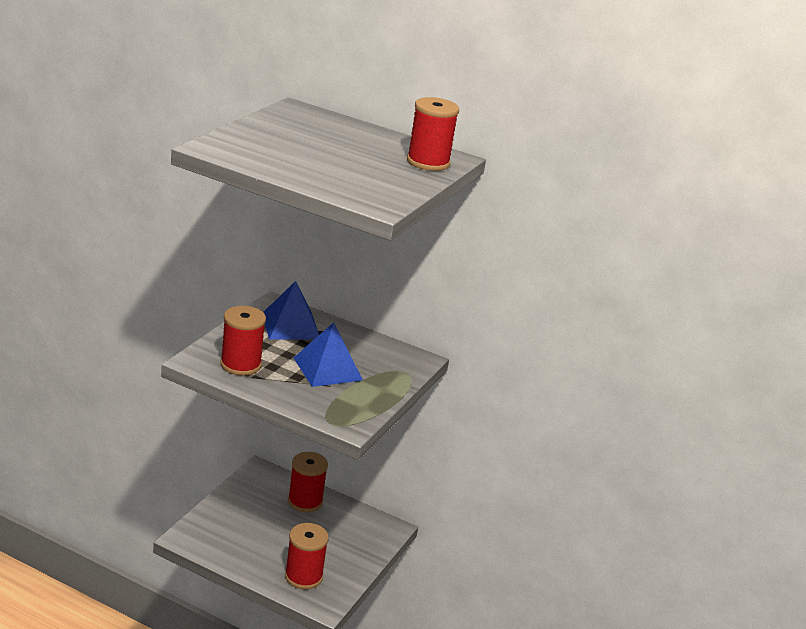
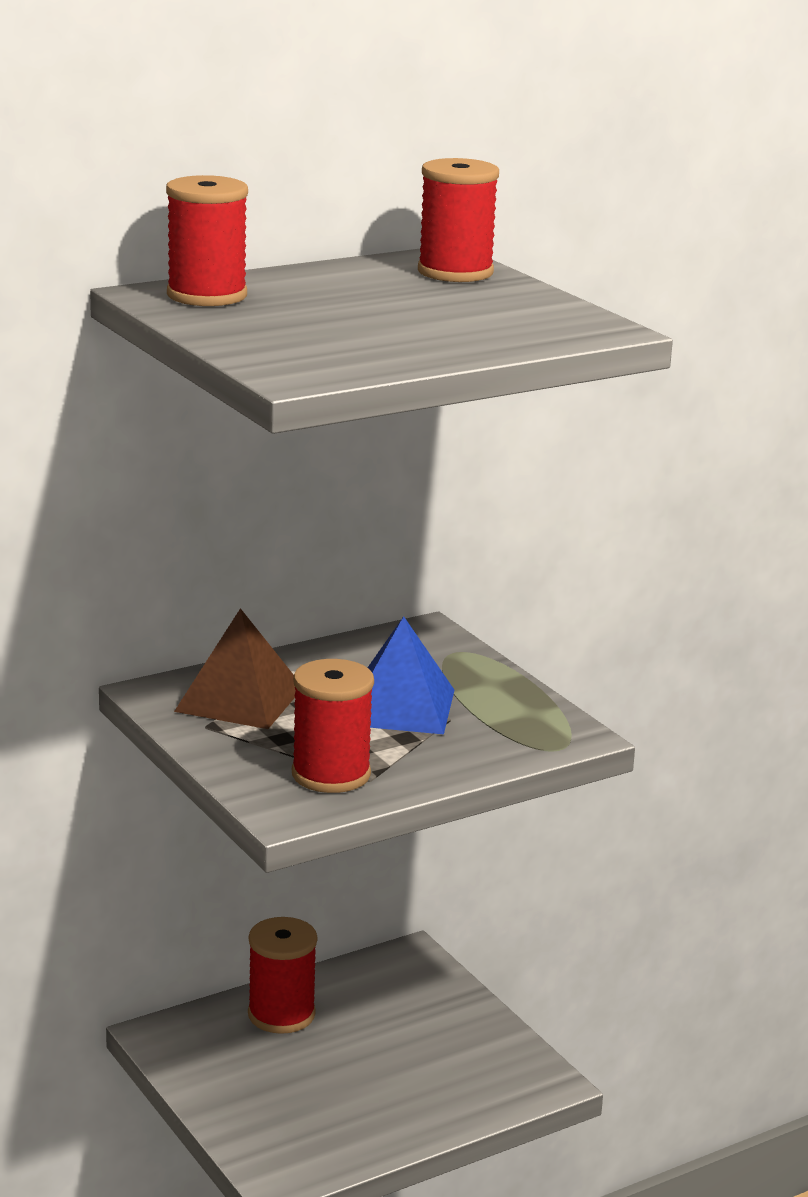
camera: 55 degrees left, 5 degrees down
(290, 326) = (239, 699): blue pyramid -> brown pyramid
(303, 576) = (467, 1080): red spool -> red spool (207, 295)

